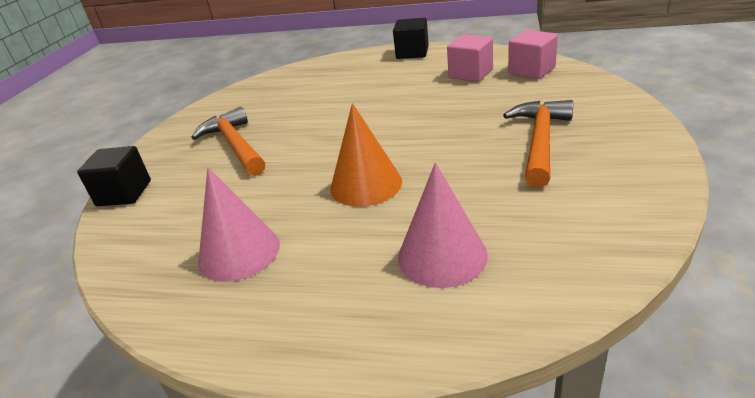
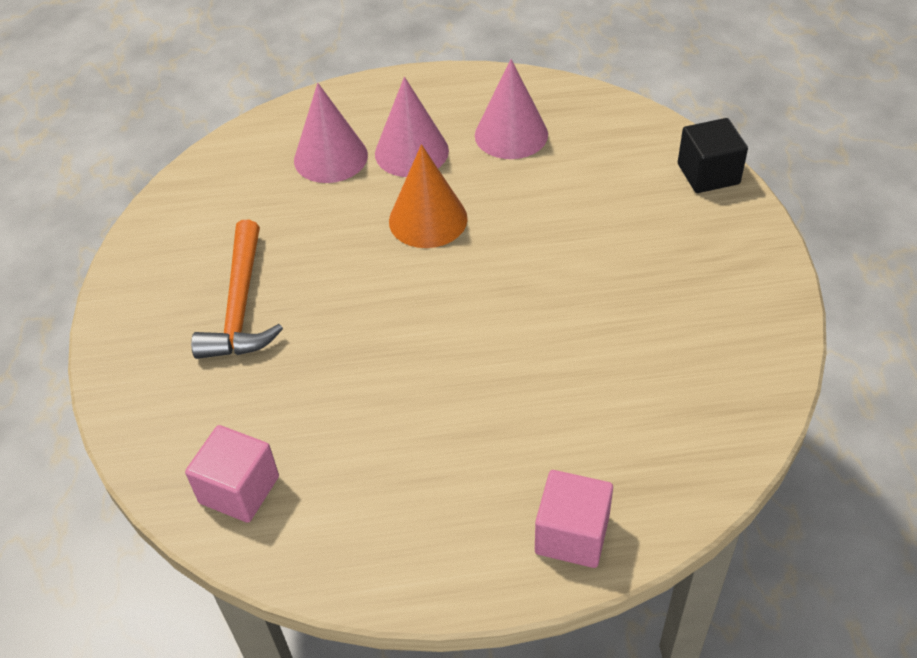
camera: 160 degrees right, 15 degrees up
(235, 145) = (639, 261): orange hammer -> none
(350, 248) = (411, 152): none -> pink cone
(412, 53) = (480, 565): black cube -> none
(470, 74) = (344, 475): pink cube -> pink cube (572, 534)

